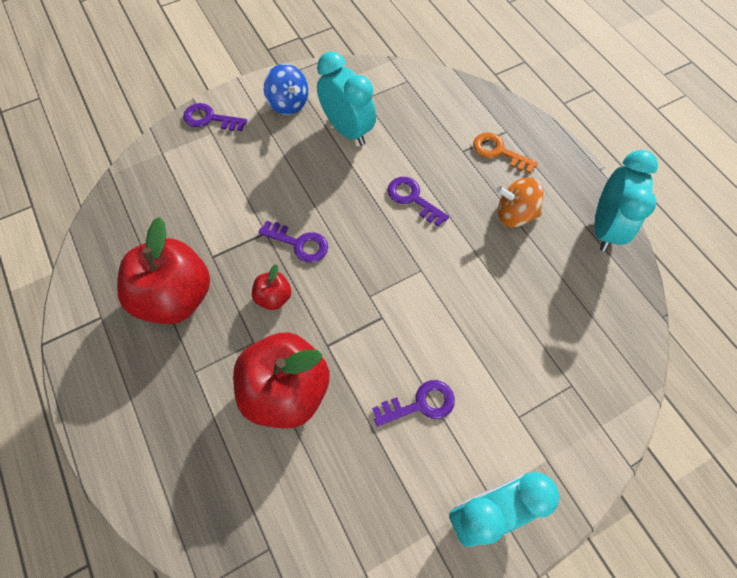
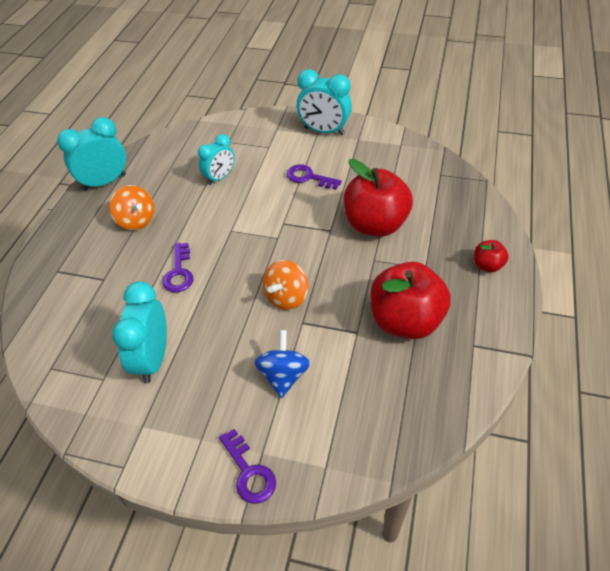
camera: 135 degrees left, 15 degrees down
(274, 297) = (337, 276): red apple -> red apple (487, 265)
(288, 104) = (165, 428): blue spinning top -> blue spinning top (283, 376)
(299, 243) = (286, 297): purple key -> orange spinning top
(499, 152) = (84, 261): orange key -> none
(510, 323) = (220, 178): none -> turquoise clock

